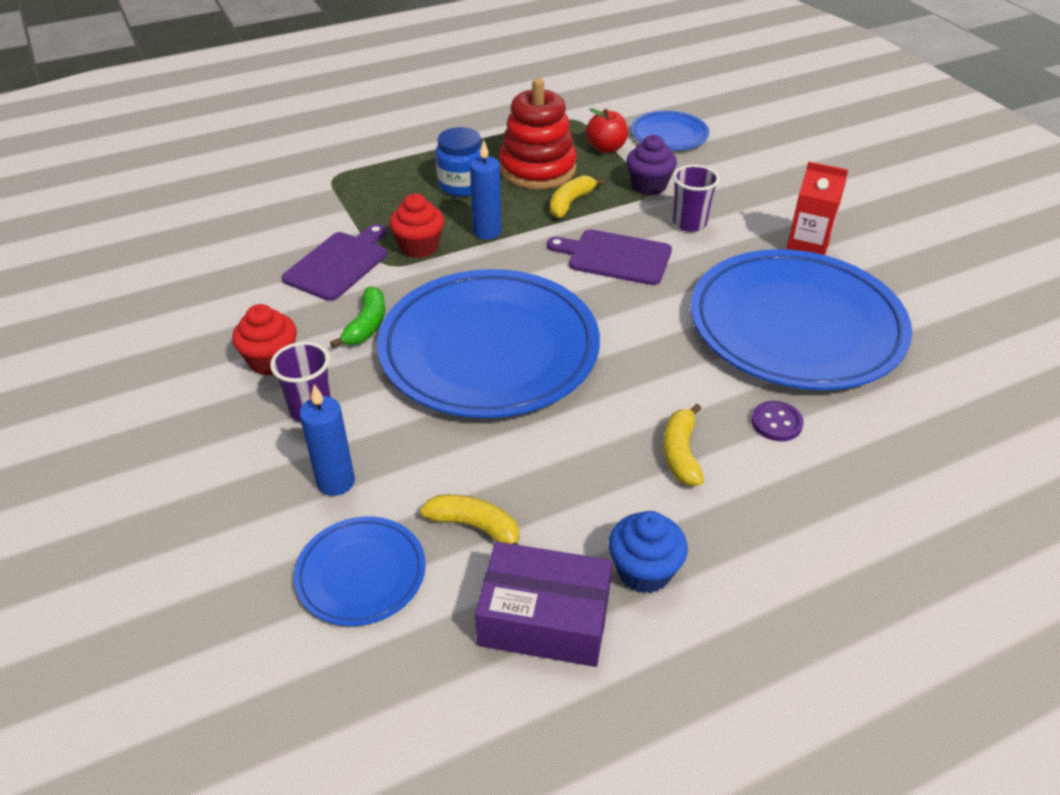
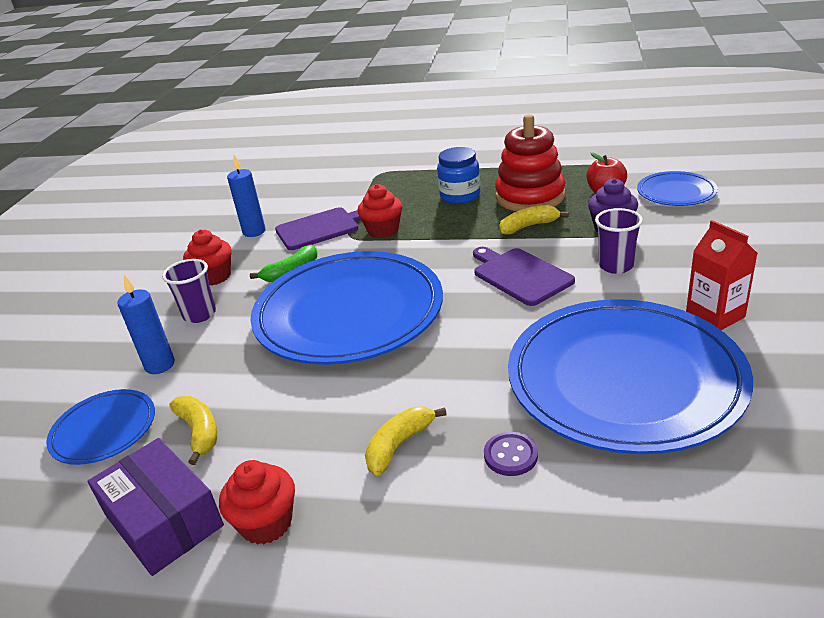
camera: 40 degrees right, 10 degrees down
(487, 232) = (441, 232): blue candle -> blue candle (254, 232)
(644, 571) = (266, 523): blue cupcake -> red cupcake

